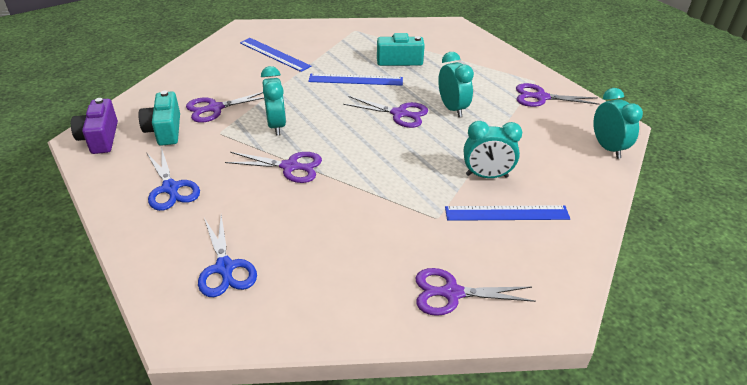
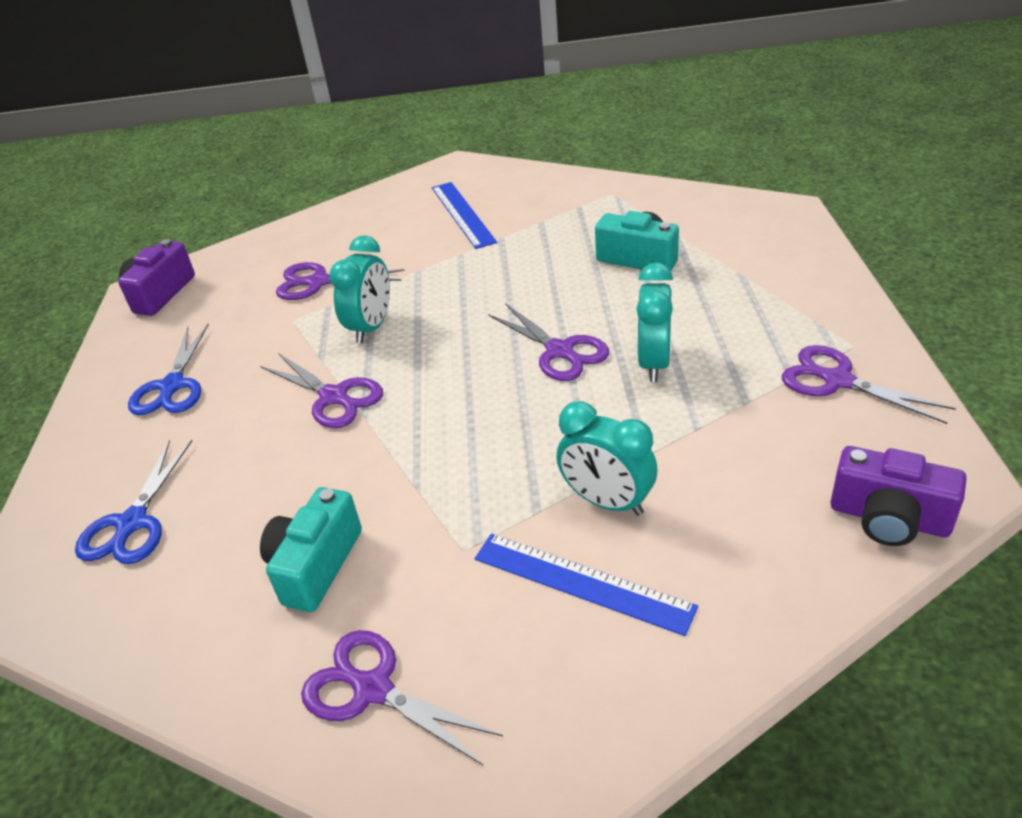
camera: 35 degrees right, 0 degrees up
(165, 130) = (235, 300): turquoise camera -> turquoise camera (315, 565)
(355, 80) = (542, 278): blue ruler -> none
(607, 148) = (889, 518): turquoise clock -> purple camera

